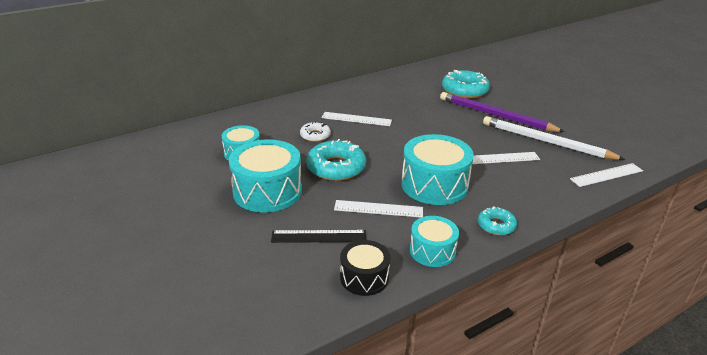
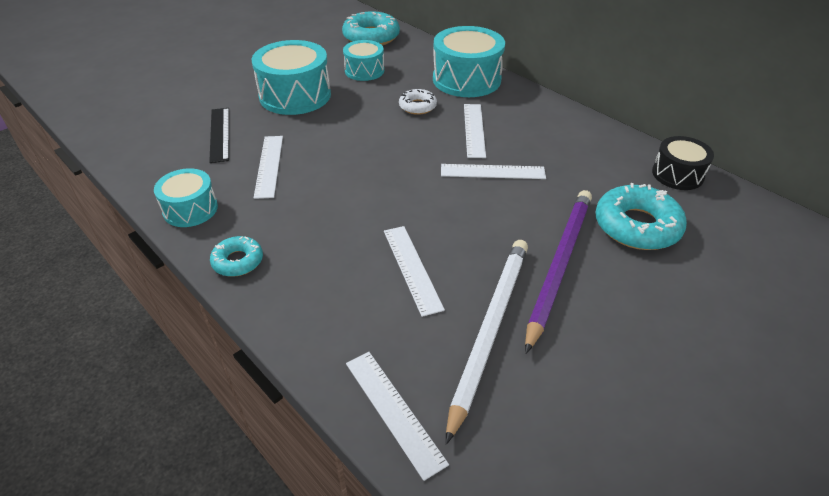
camera: 80 degrees right, 10 degrees up
(336, 167) = (349, 129): turquoise donut -> turquoise donut (371, 37)
(364, 277) = (153, 167): black drum -> black drum (677, 174)
(407, 120) = (492, 172): none -> white ruler
(434, 185) = (325, 205): turquoise drum -> turquoise drum (466, 79)

